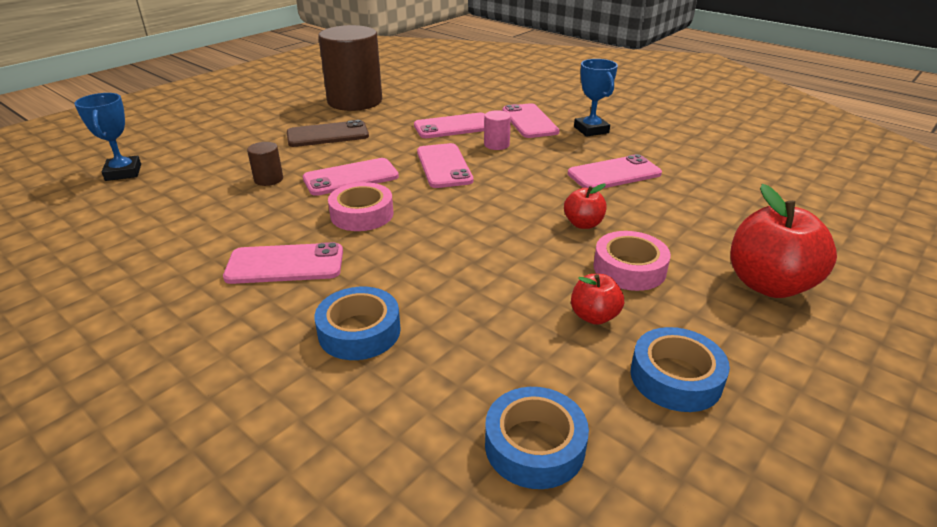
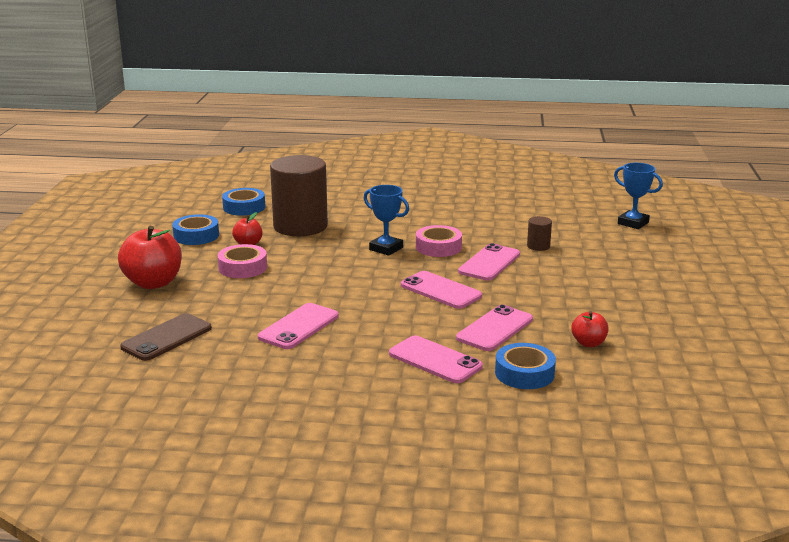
camera: 145 degrees right, 10 degrees down
(285, 264) = (432, 218): pink phone -> none
(327, 135) = (578, 286): brown phone -> brown phone (167, 338)
(355, 101) = (641, 326): brown cylinder -> brown cylinder (300, 226)
(359, 331) = (354, 211): blue tape -> blue tape (524, 373)
(496, 145) = (428, 322): pink cylinder -> none
(583, 224) = (291, 282): red apple -> red apple (588, 343)
(591, 130) = (361, 370): blue trophy -> blue trophy (386, 248)

